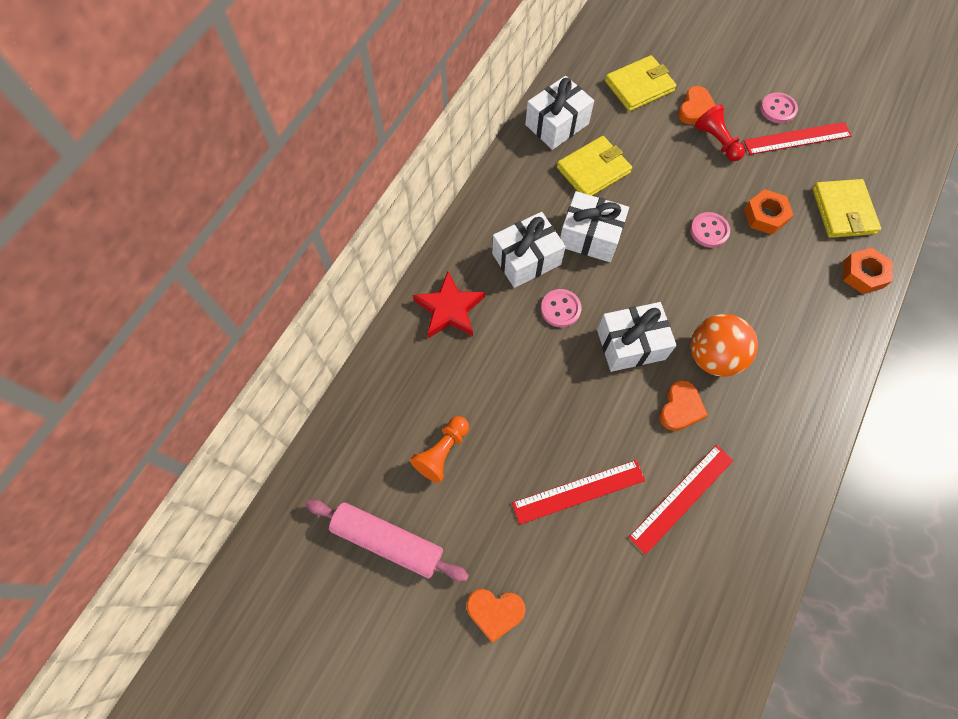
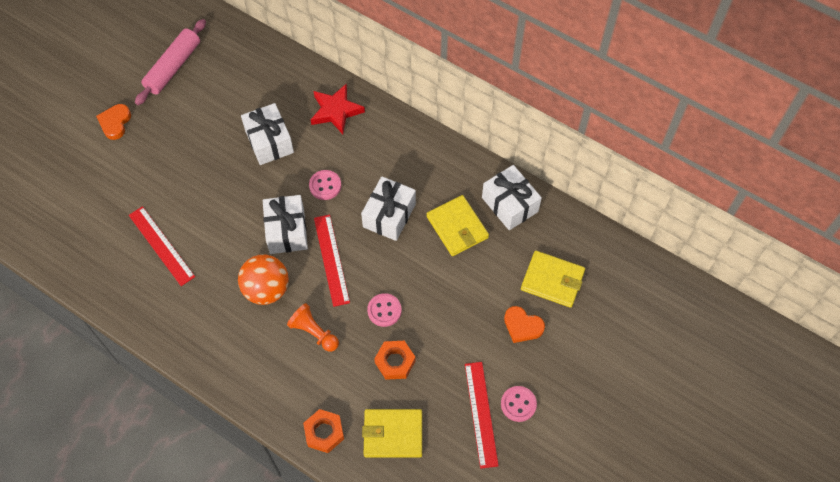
camera: 95 degrees right, 5 degrees down
(442, 452) = (226, 100): orange pawn -> orange pawn (314, 332)
(526, 259) = (373, 166): white gift -> white gift (269, 141)
(578, 491) = (180, 180): red ruler -> red ruler (331, 259)
(639, 86) = (552, 280): yellow wallet -> yellow wallet turned 45 degrees counterclockwise
(680, 408) = (228, 257): orange heart -> none
(716, 141) = (482, 337): red pawn -> none

